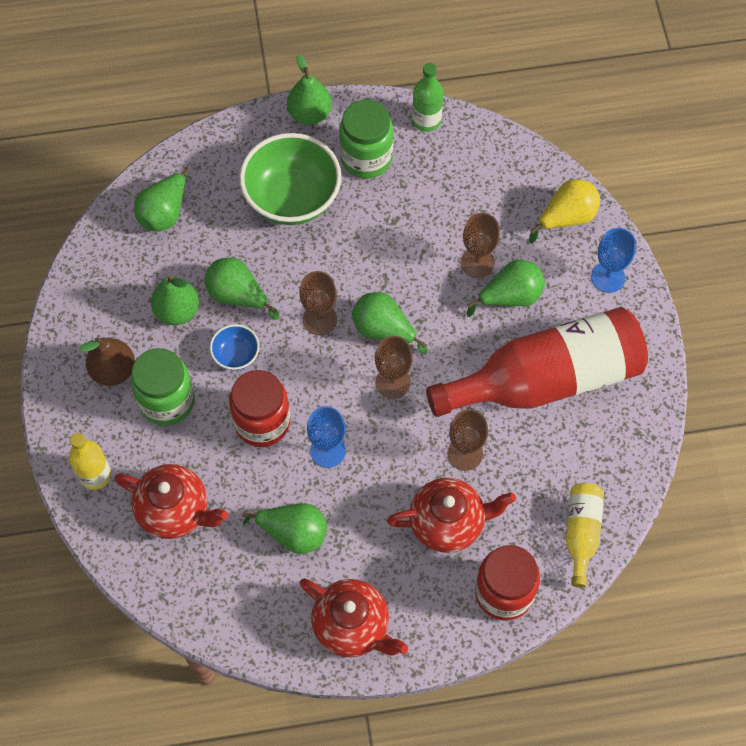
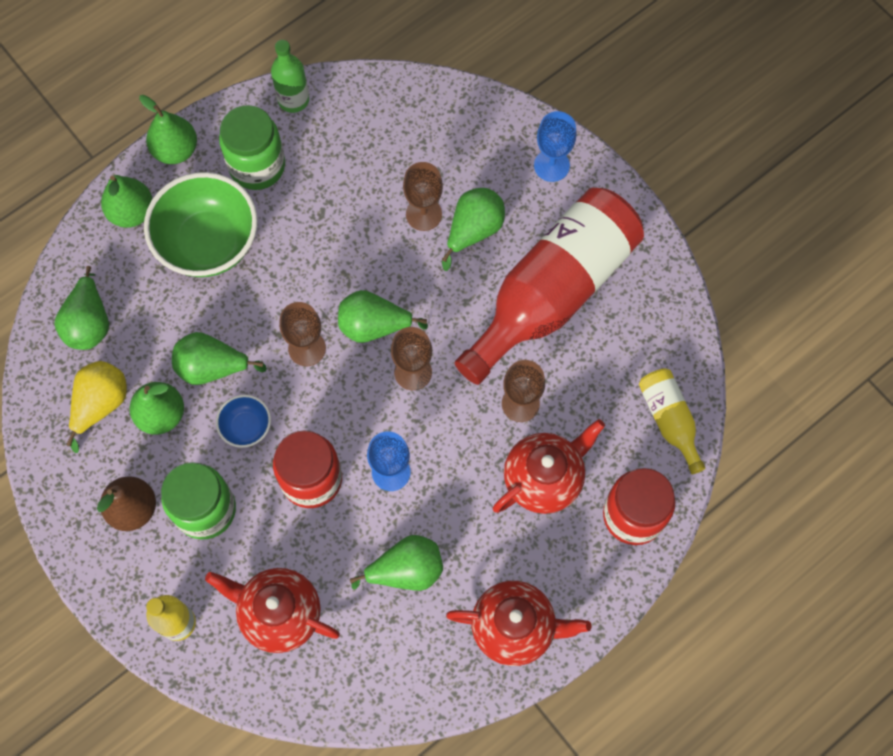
camera: 30 degrees left, 5 degrees up
(175, 511) = (279, 613): red teapot -> red teapot turned 150 degrees counterclockwise
(247, 145) = (132, 212): none -> green pear
(566, 217) = (481, 128): yellow pear -> yellow pear (101, 404)

